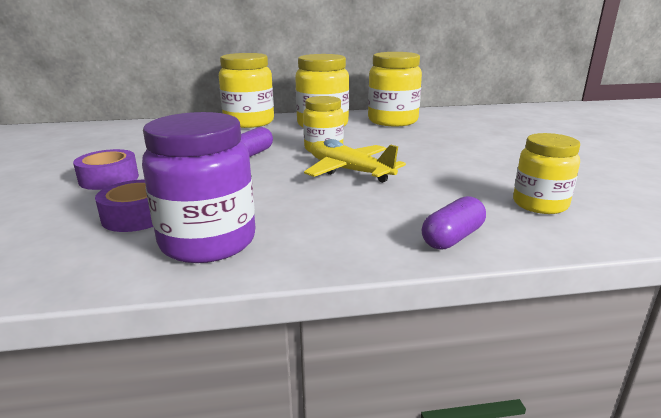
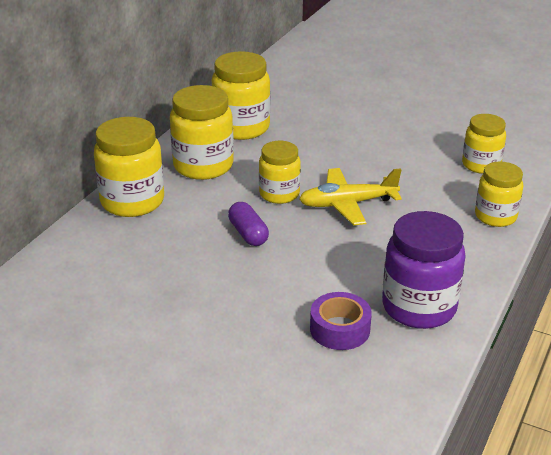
camera: 55 degrees left, 10 degrees up
(109, 179) = (226, 329): purple tape -> none
(452, 238) = (495, 216): purple capsule -> yellow jar

